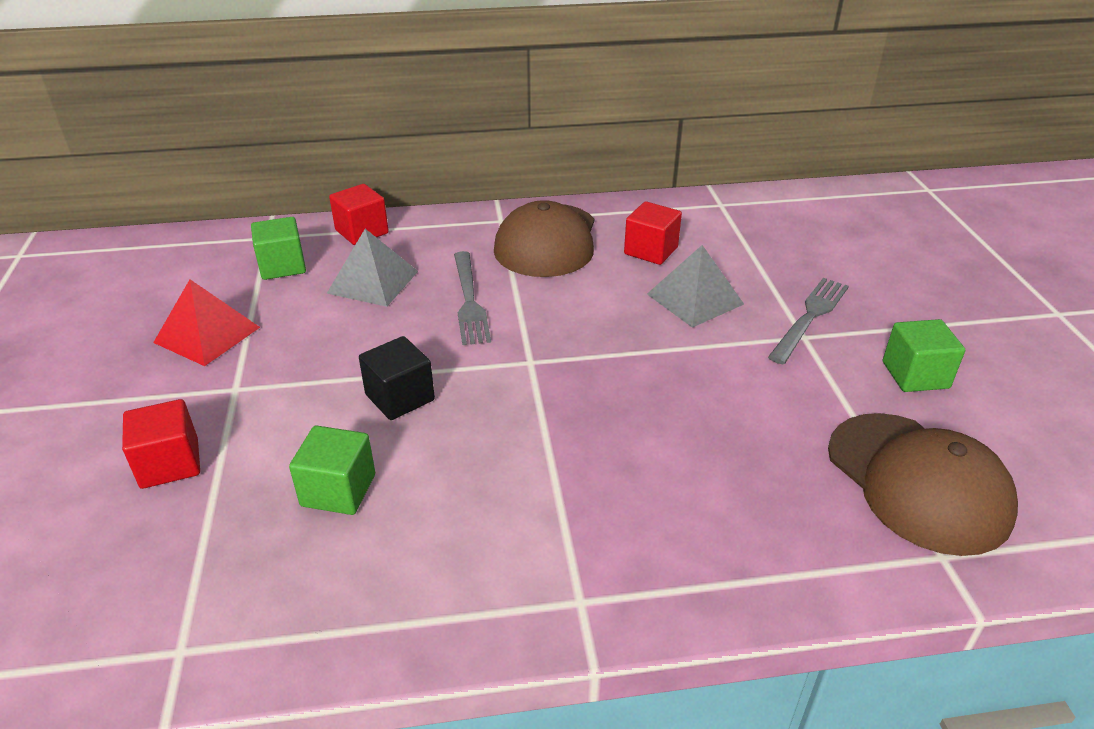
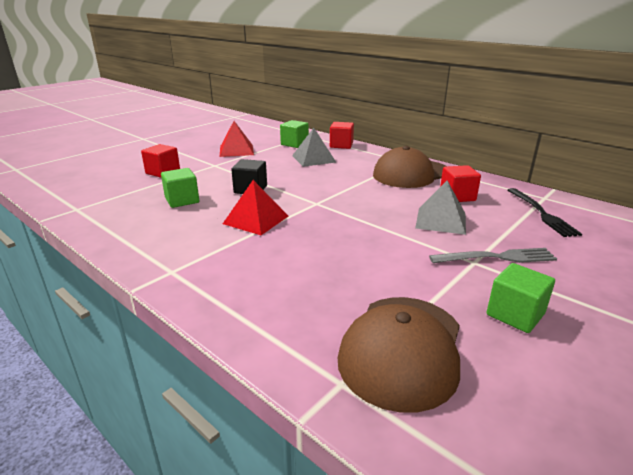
camera: 50 degrees right, 10 degrees down
(469, 301) = (335, 177): grey fork -> none
(514, 442) = (256, 220): none -> red pyramid
(753, 230) = (542, 213): none -> black fork

